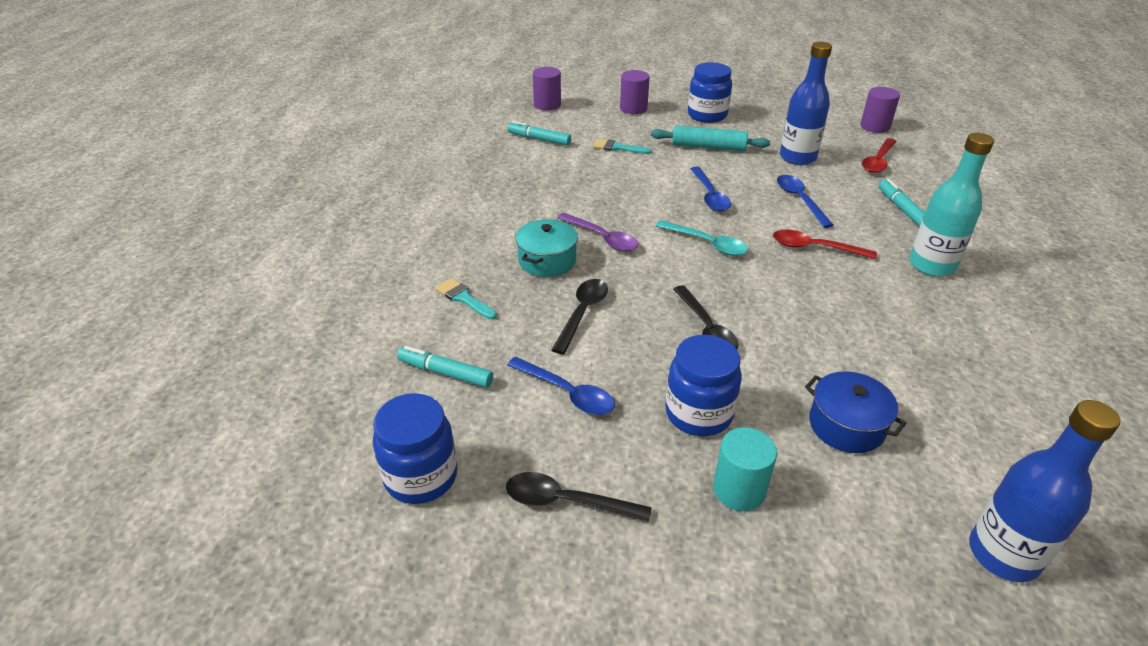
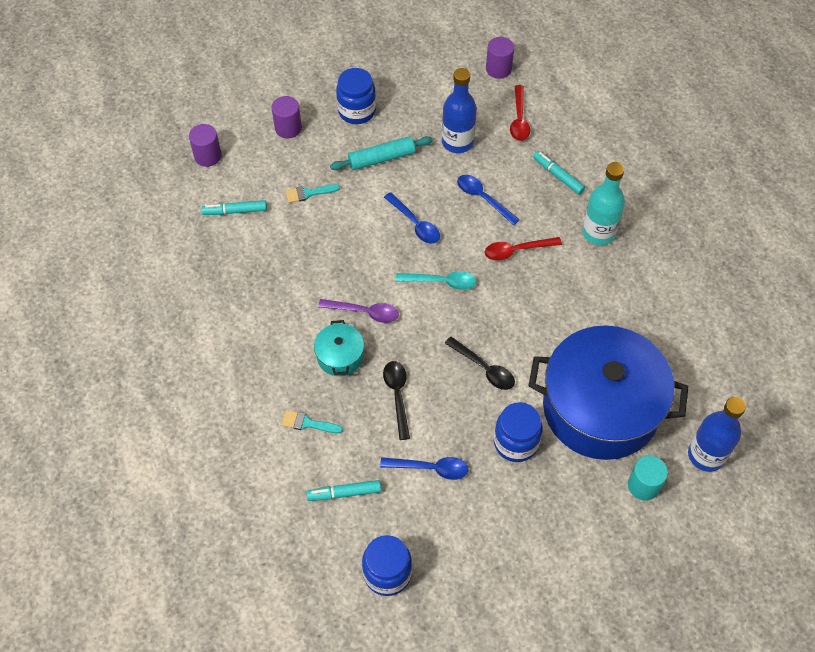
camera: 30 degrees left, 20 degrees up
(566, 501) = (478, 544): black spoon -> none
(739, 490) = (564, 485): turquoise cylinder -> turquoise cylinder (643, 485)
(846, 425) = (600, 407): blue pot -> blue pot, size x2.43

